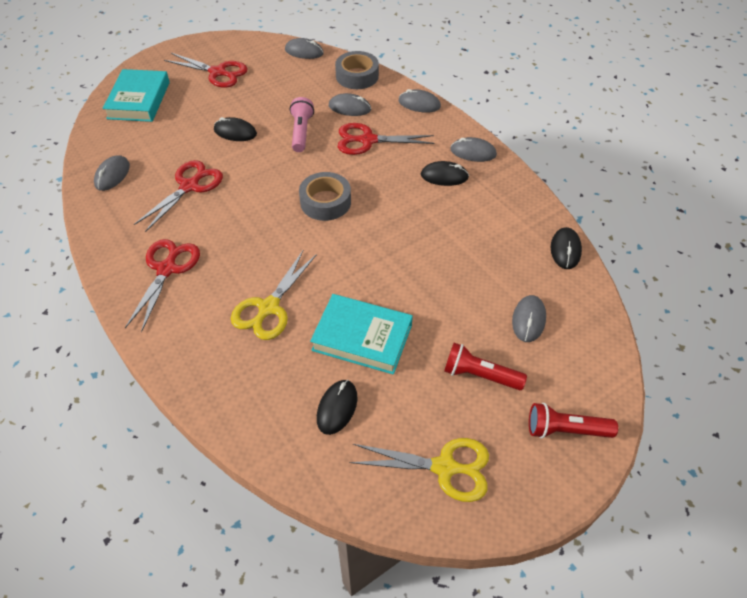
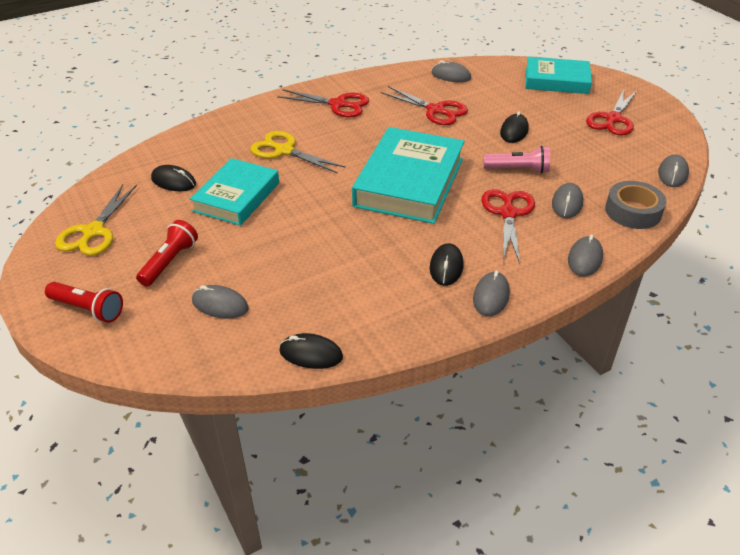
camera: 95 degrees right, 10 degrees down
(325, 202) = (409, 182): grey tape -> turquoise book
(565, 430) = (88, 309): red flashlight -> red flashlight turned 105 degrees clockwise

